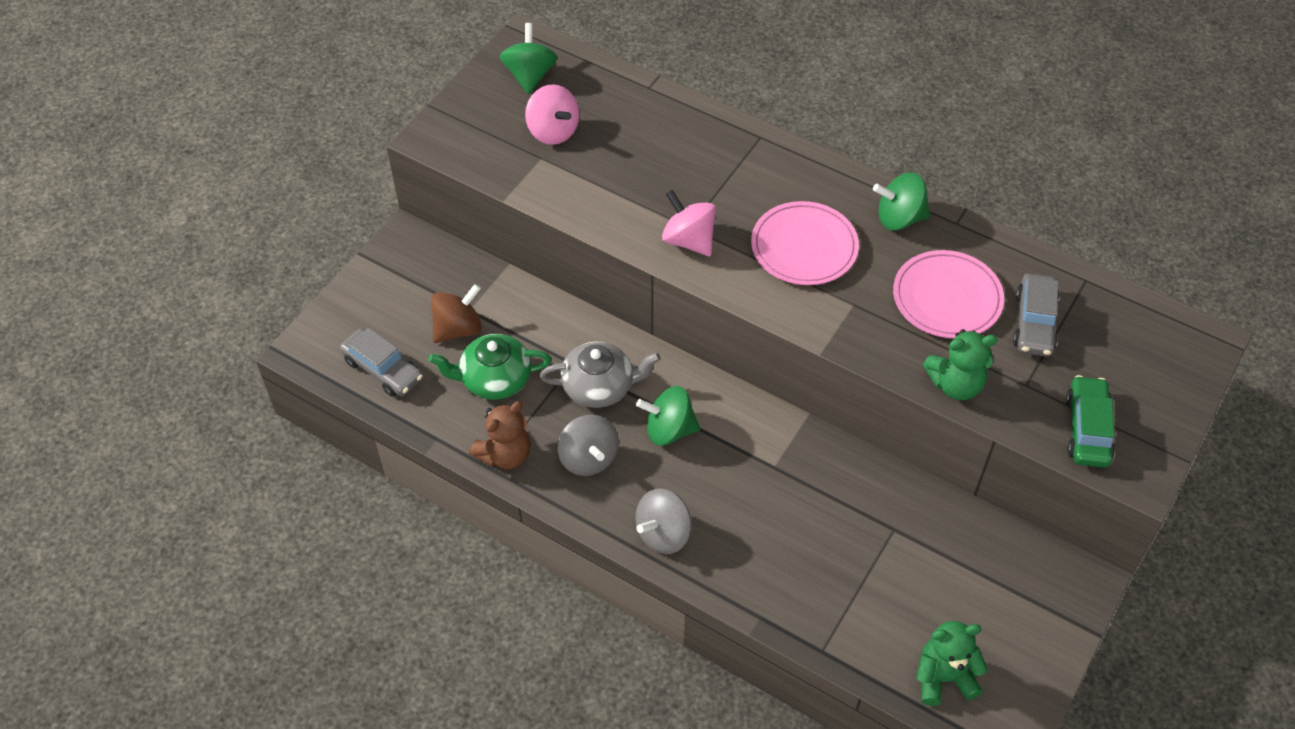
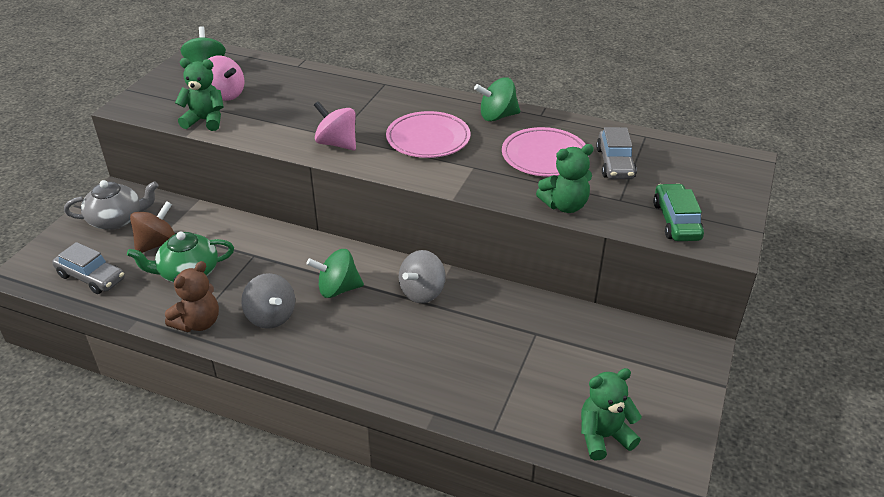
camera: 10 degrees left, 15 degrees down
(527, 177) = (205, 120): none -> green teddy bear
(599, 386) = (277, 267): grey teapot -> grey teapot (117, 219)
(663, 534) = (340, 362): grey spinning top -> grey spinning top (422, 292)

